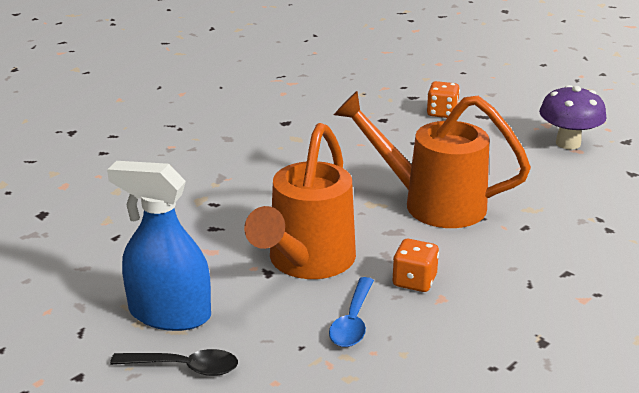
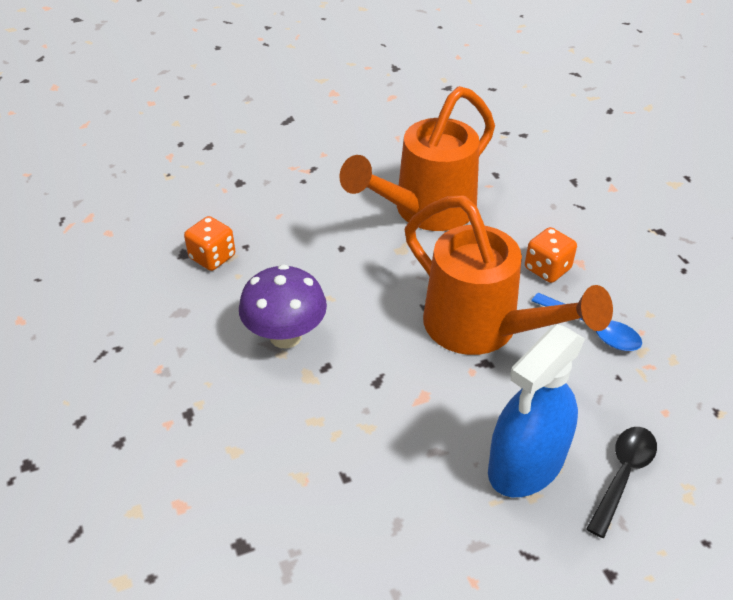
camera: 65 degrees left, 15 degrees up
(442, 113) = (260, 141): orange dice -> orange dice (212, 257)
(568, 143) = (376, 96): purple mushroom -> purple mushroom (285, 336)

